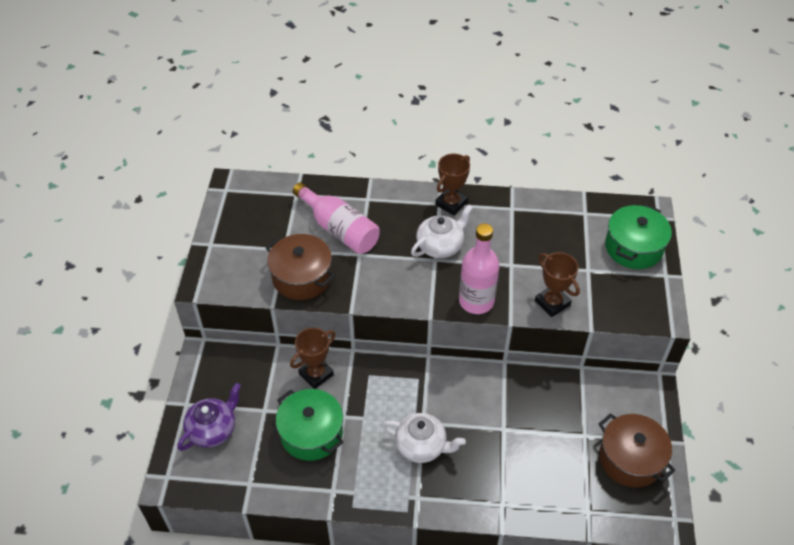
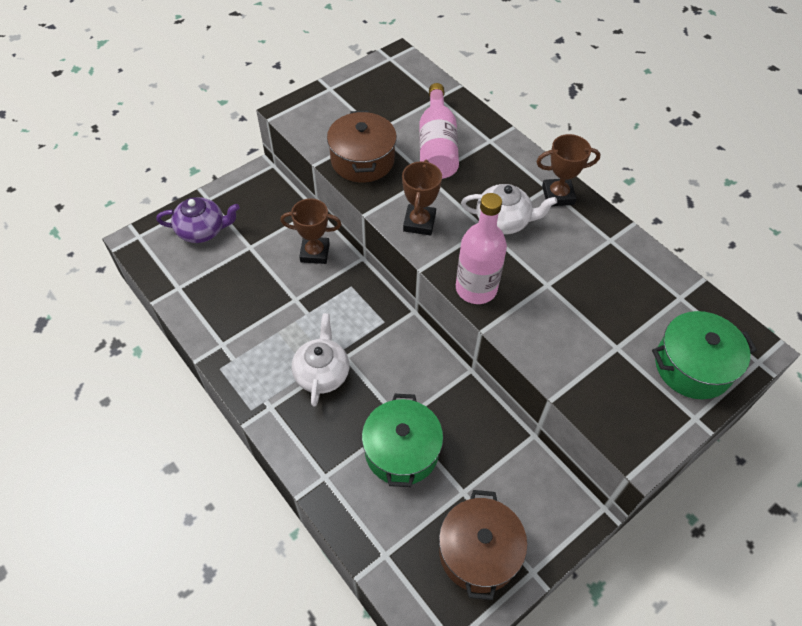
camera: 45 degrees right, 5 degrees up
(311, 433) = (259, 291): green pot -> green pot (401, 451)
(421, 446) = (322, 373): white teapot -> white teapot turned 150 degrees counterclockwise
(552, 303) = (543, 346): brown trophy -> brown trophy (419, 223)

